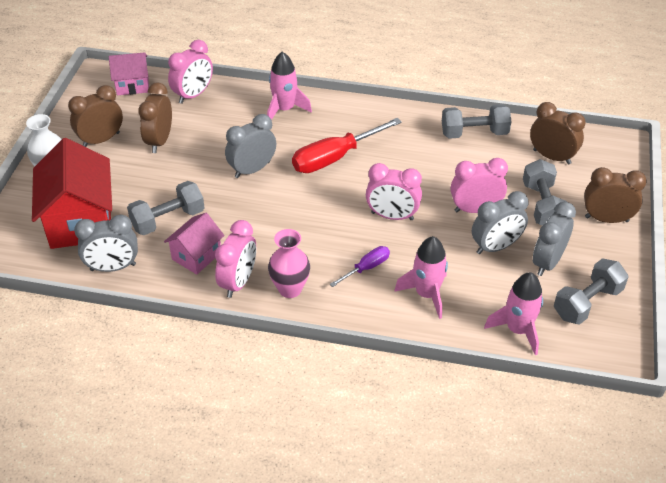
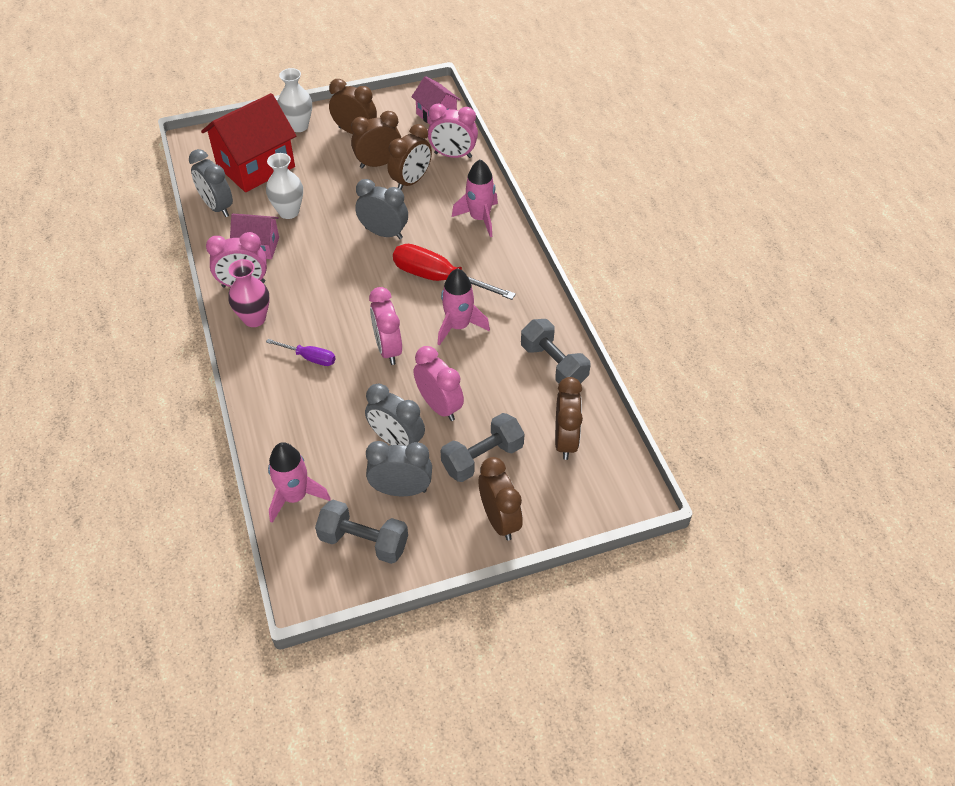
camera: 60 degrees right, 5 degrees up
(168, 219) = (289, 212): grey dumbbell -> white vase
(202, 130) = (411, 181): none -> brown clock
(426, 294) = (302, 412): pink rocket -> pink rocket (458, 326)

